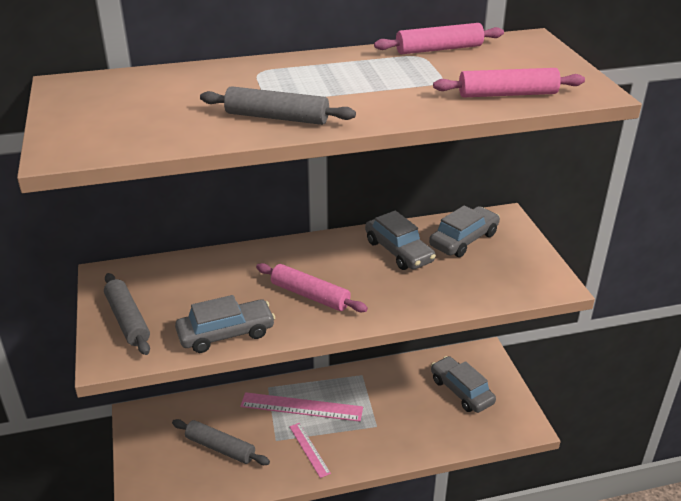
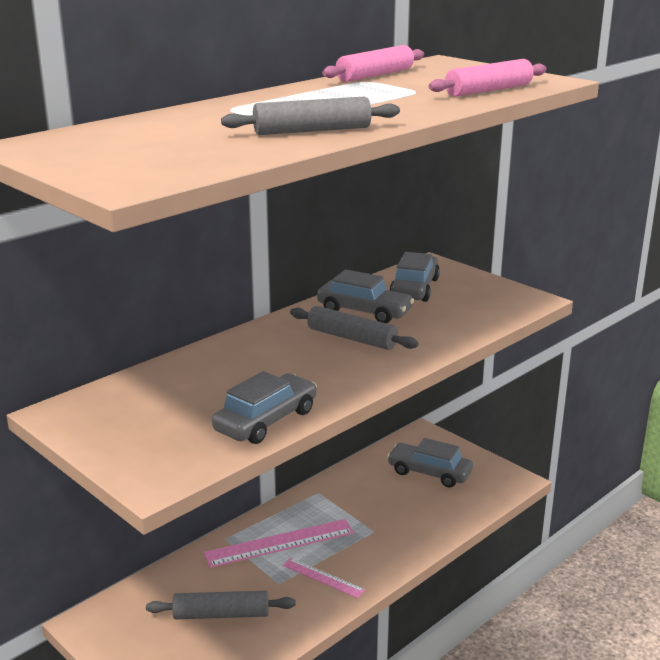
camera: 30 degrees left, 10 degrees down
(127, 320) = (136, 443): grey rolling pin -> grey rolling pin (351, 338)
(310, 295) = (317, 366): pink rolling pin -> none

